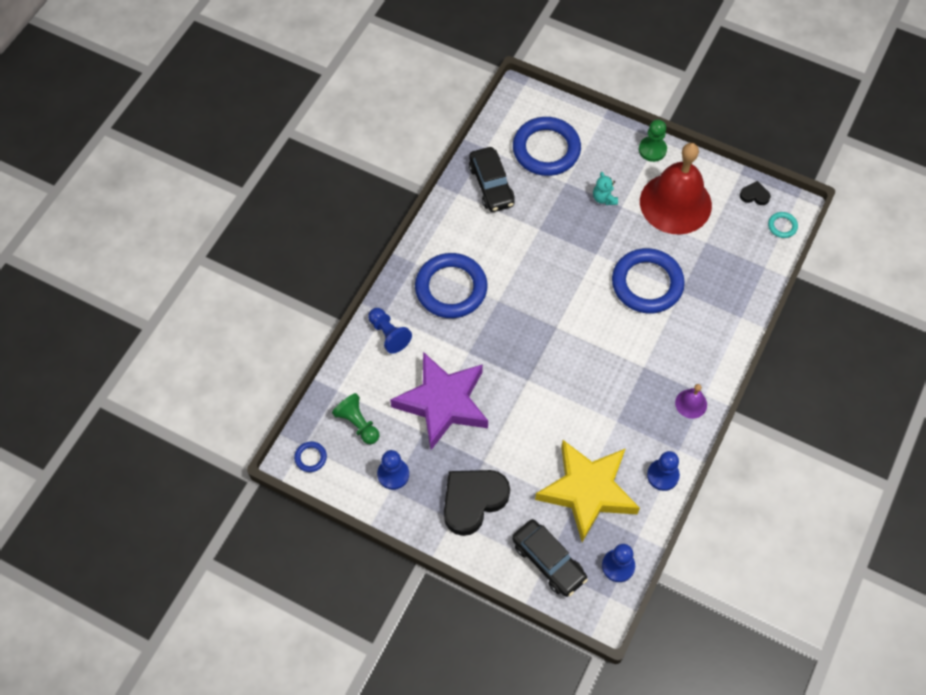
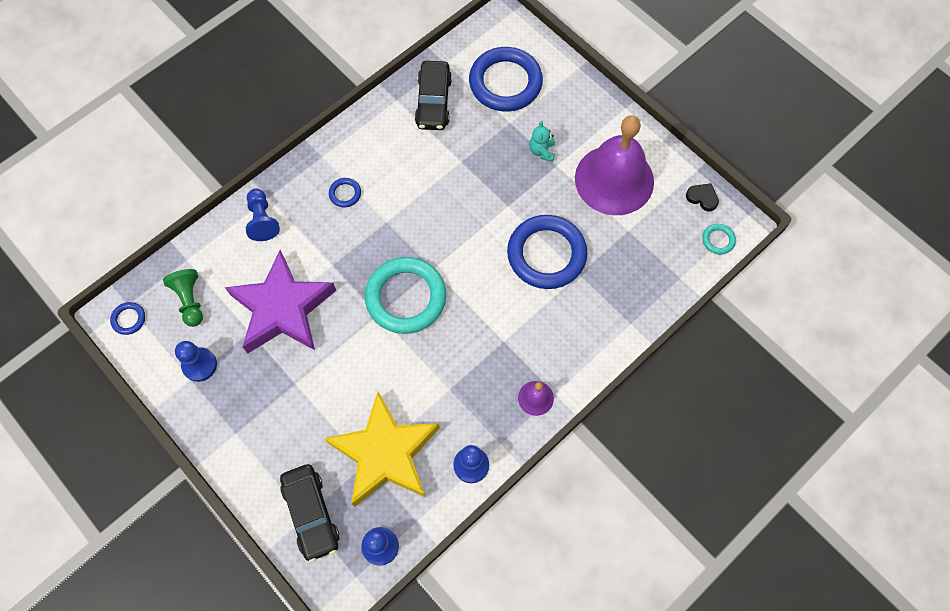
camera: 20 degrees right, 5 degrees up
(451, 288) = (345, 194): blue ring -> blue ring, size x0.42
(473, 501) = (265, 421): black heart -> none
(545, 358) = (406, 297): none -> turquoise ring
(652, 150) = (614, 116): green pawn -> none
(675, 203) = (614, 179): red bell -> purple bell

